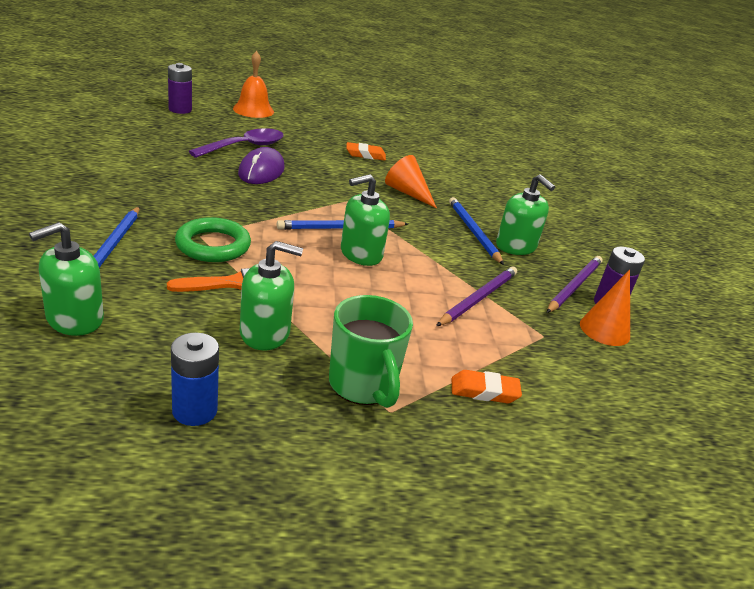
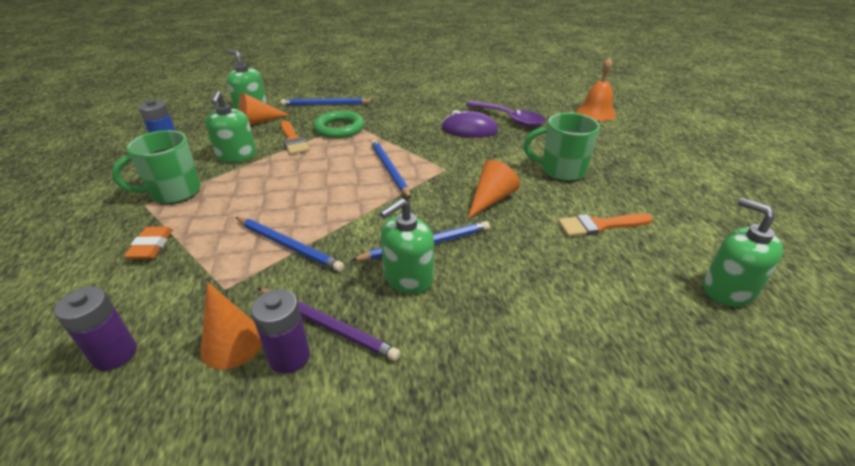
camera: 90 degrees right, 5 degrees up
(141, 312) = (258, 121): none -> orange cone
(180, 110) = (551, 90): purple battery -> purple battery (114, 354)
(361, 254) = (349, 181): green soap dispenser -> green soap dispenser (728, 289)
(365, 155) = (561, 171): orange eraser -> green mug
(448, 165) = (599, 225): none -> orange brush
(478, 298) = (288, 245): purple pencil -> blue pencil

